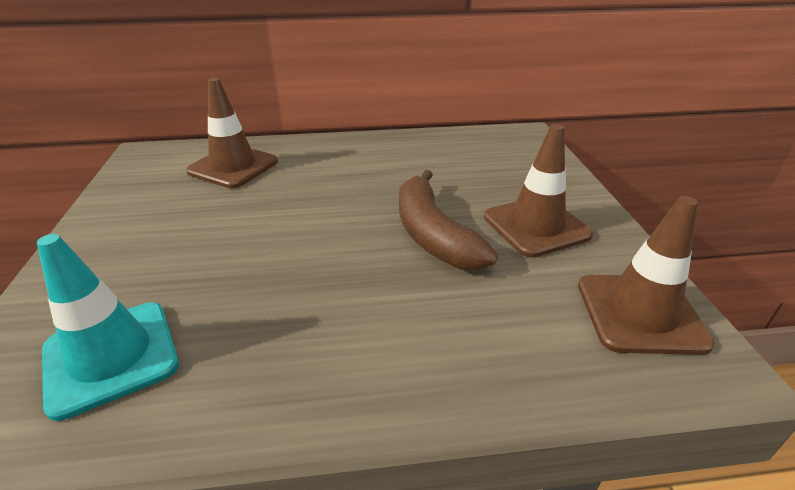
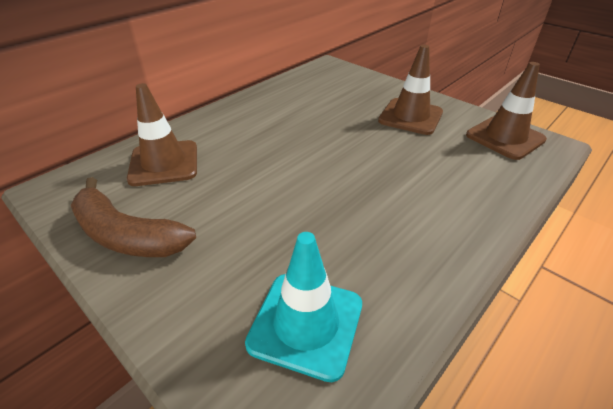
camera: 40 degrees left, 5 degrees up
(432, 234) = (370, 145): brown banana -> brown banana (127, 235)

